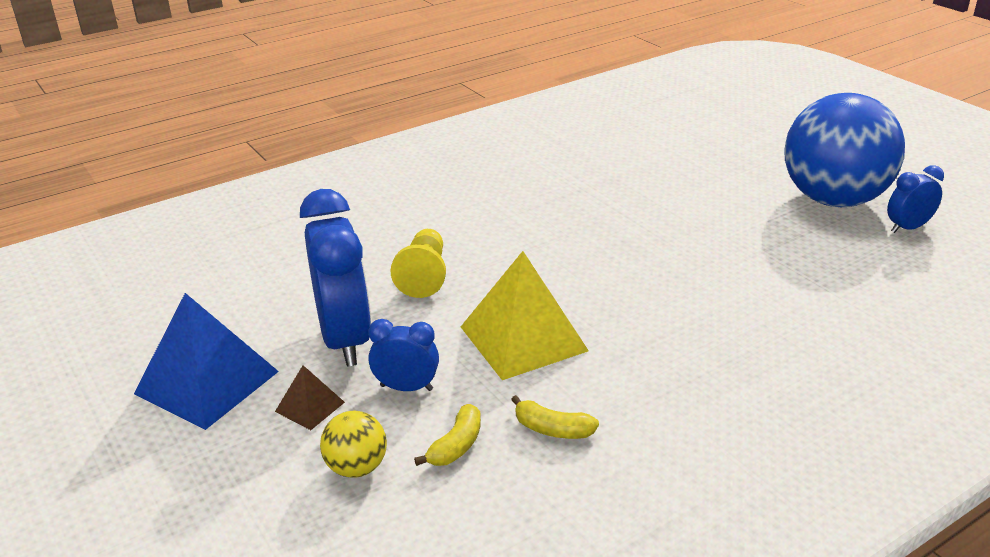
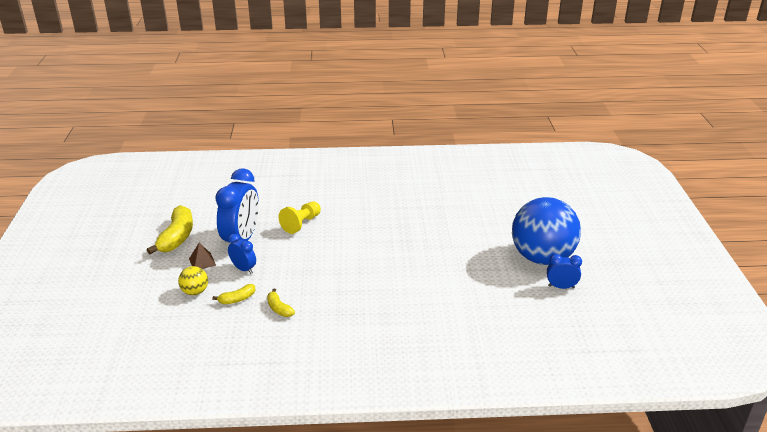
camera: 30 degrees right, 0 degrees up
(207, 382) = (177, 237): blue pyramid -> yellow banana
(523, 339) = (310, 267): yellow pyramid -> none

